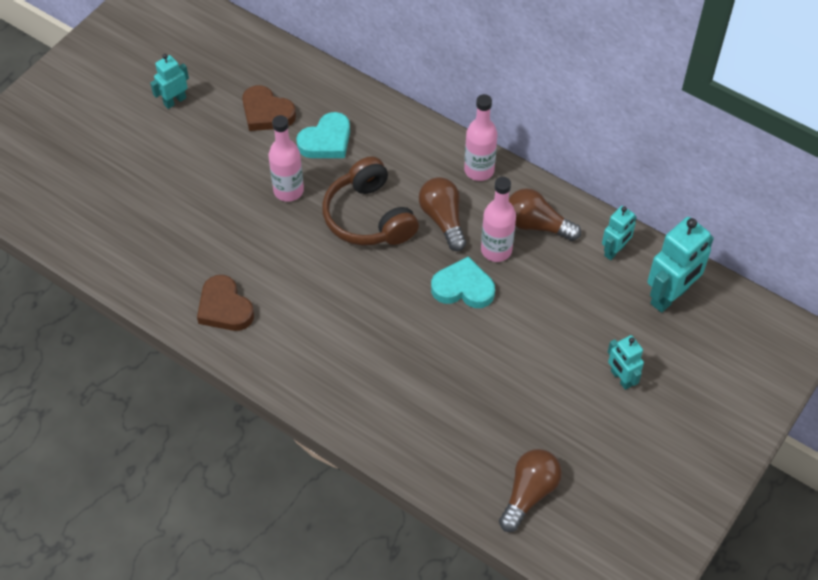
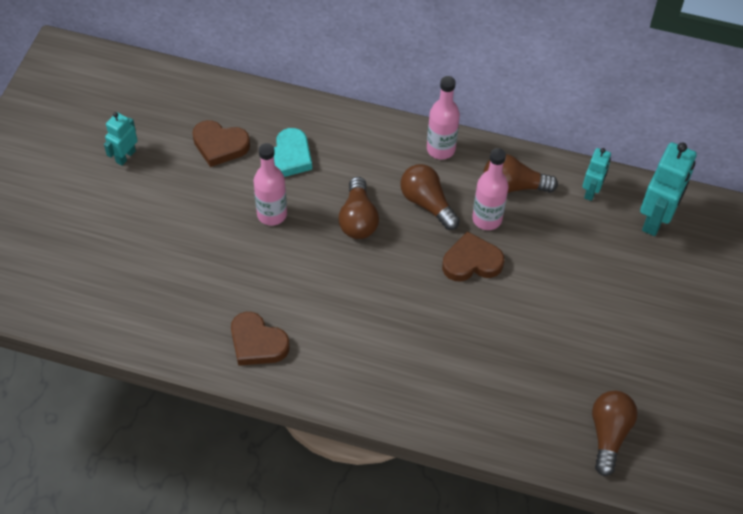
camera: 20 degrees left, 0 degrees up
(369, 217) = (358, 219): brown headphones -> brown light bulb
(463, 287) = (471, 262): turquoise heart -> brown heart
(621, 378) = (644, 305): turquoise robot -> none

